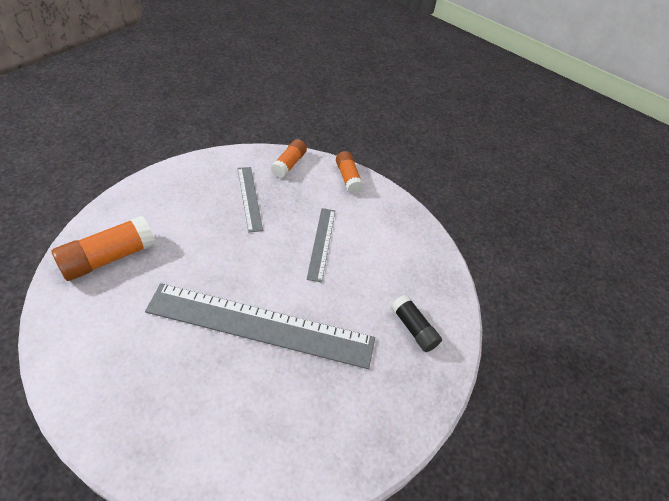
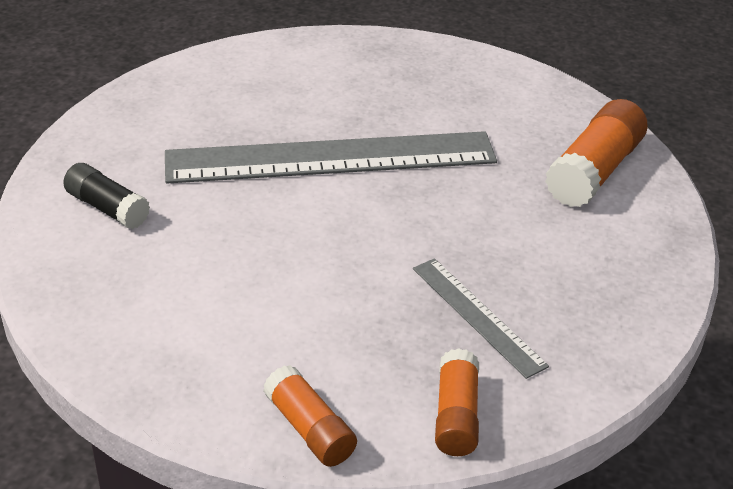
camera: 165 degrees right, 10 degrees down
(321, 243) = (301, 280): grey ruler -> none

